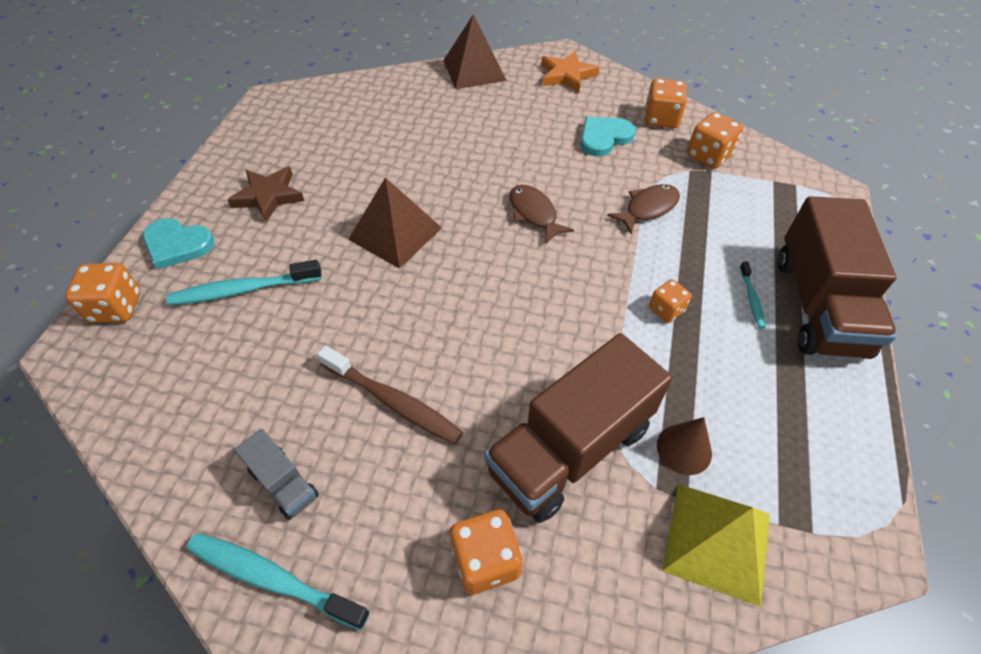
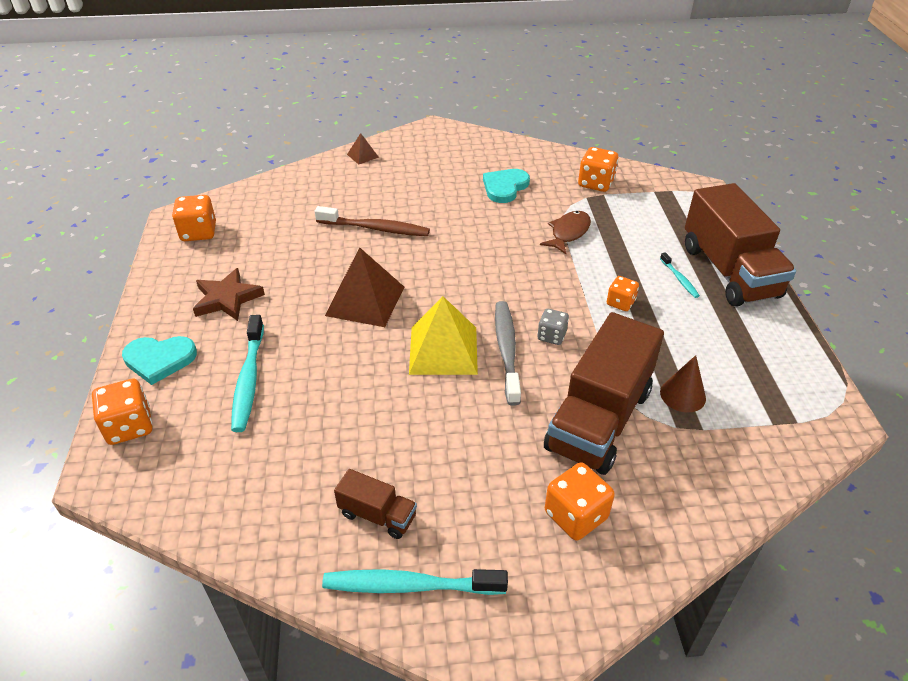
camera: 20 degrees left, 10 degrees down
(242, 290) = (248, 380): turquoise toothbrush -> turquoise toothbrush turned 60 degrees counterclockwise
(283, 483) = (377, 515): grey truck -> brown truck
(393, 401) = (437, 428): brown toothbrush -> brown toothbrush (375, 228)
(474, 70) = (362, 155): brown pyramid -> brown pyramid, size x0.48
(510, 332) = (506, 350): none -> grey toothbrush
(534, 213) = (478, 258): brown fish -> none
(567, 75) = (447, 144): orange star -> none
(568, 329) = (551, 336): none -> grey dice
(661, 119) = (544, 163): orange dice -> orange dice (198, 232)
(717, 541) = (736, 448): yellow pyramid -> yellow pyramid (443, 350)

